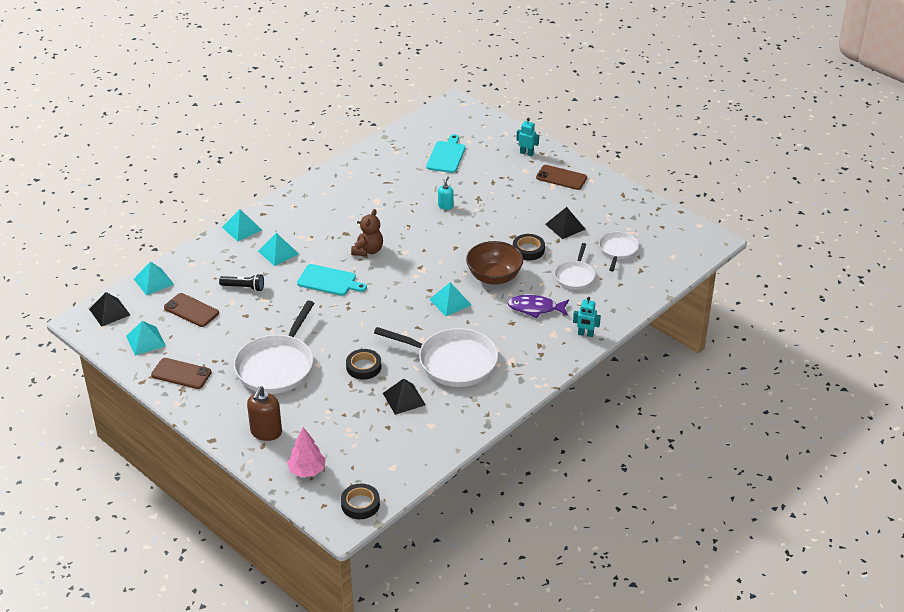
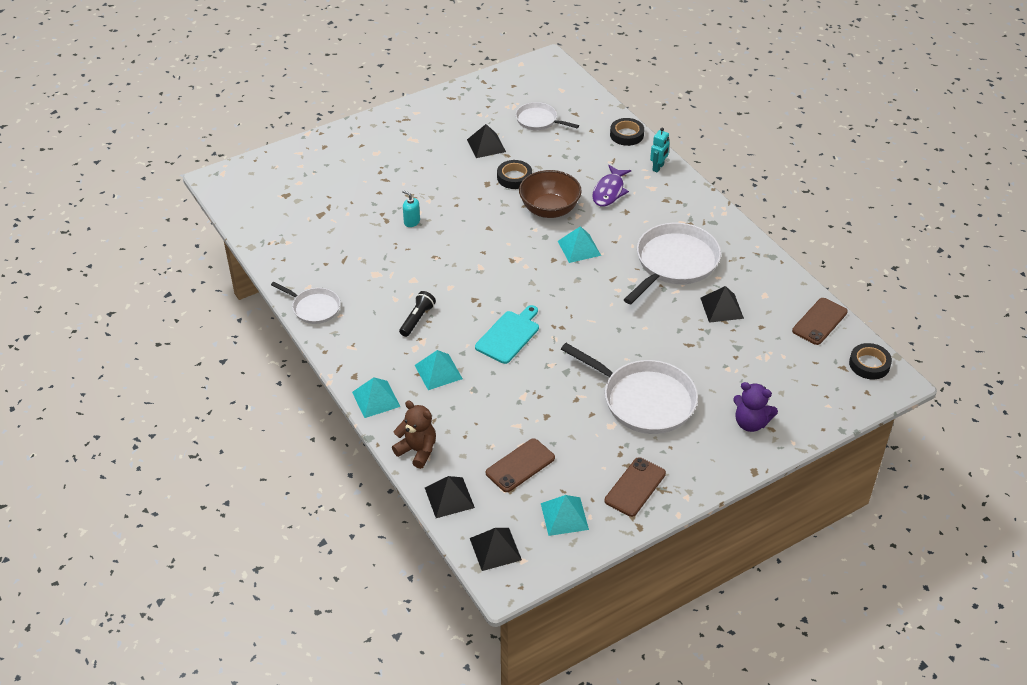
camera: 75 degrees left, 5 degrees up
(153, 281) = (449, 497): turquoise pyramid -> black pyramid
(243, 287) = (493, 411): black flashlight -> black flashlight (417, 319)
(266, 432) = (750, 423): brown soap dispenser -> purple teddy bear
(307, 470) = (815, 398): pink tree -> none
(363, 367) = (664, 330): black tape -> black tape (626, 135)
(368, 250) = (466, 295): brown teddy bear -> brown teddy bear (417, 451)
(446, 156) = (318, 204): turquoise cutting board -> none
(526, 153) = (345, 145): turquoise robot -> none
(561, 178) = (402, 131): brown phone -> brown phone (819, 321)
(575, 276) = (569, 156): white pan -> white pan (314, 308)

